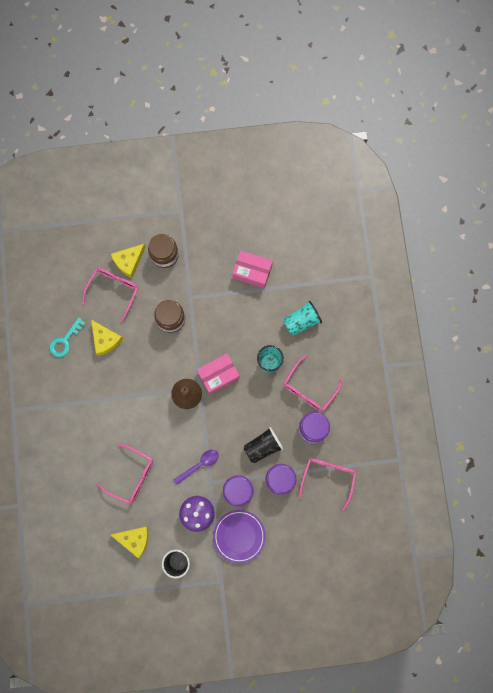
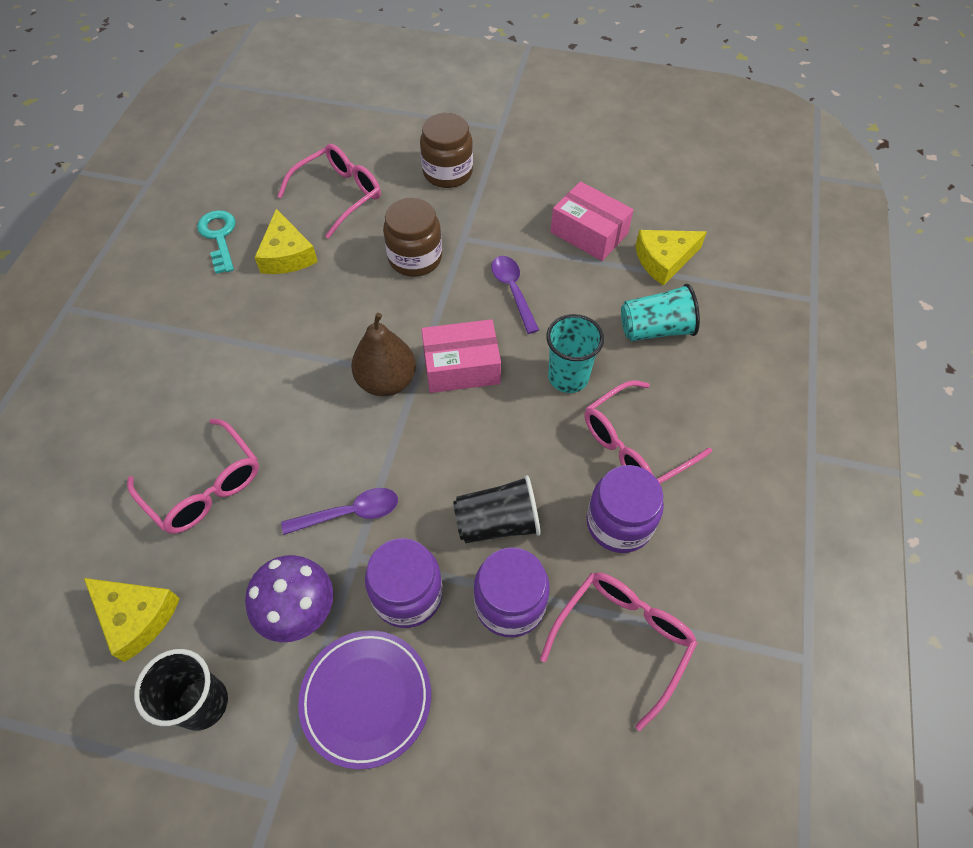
camera: 20 degrees right, 20 degrees down
(65, 341) = (219, 237): turquoise key -> turquoise key turned 105 degrees clockwise
(129, 261) = (385, 165): yellow cheese -> yellow cheese (664, 260)
(227, 322) = (513, 291): none -> purple spoon

